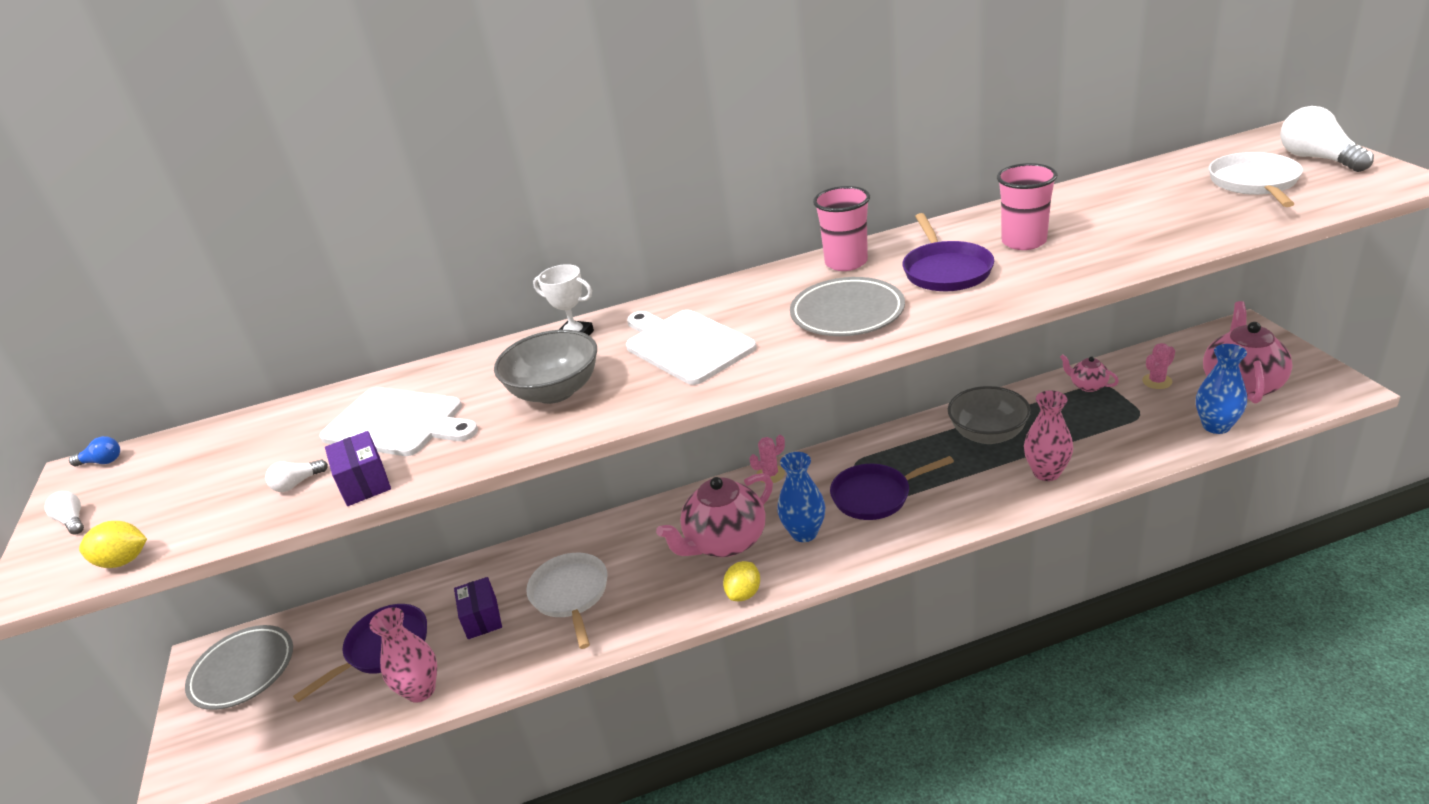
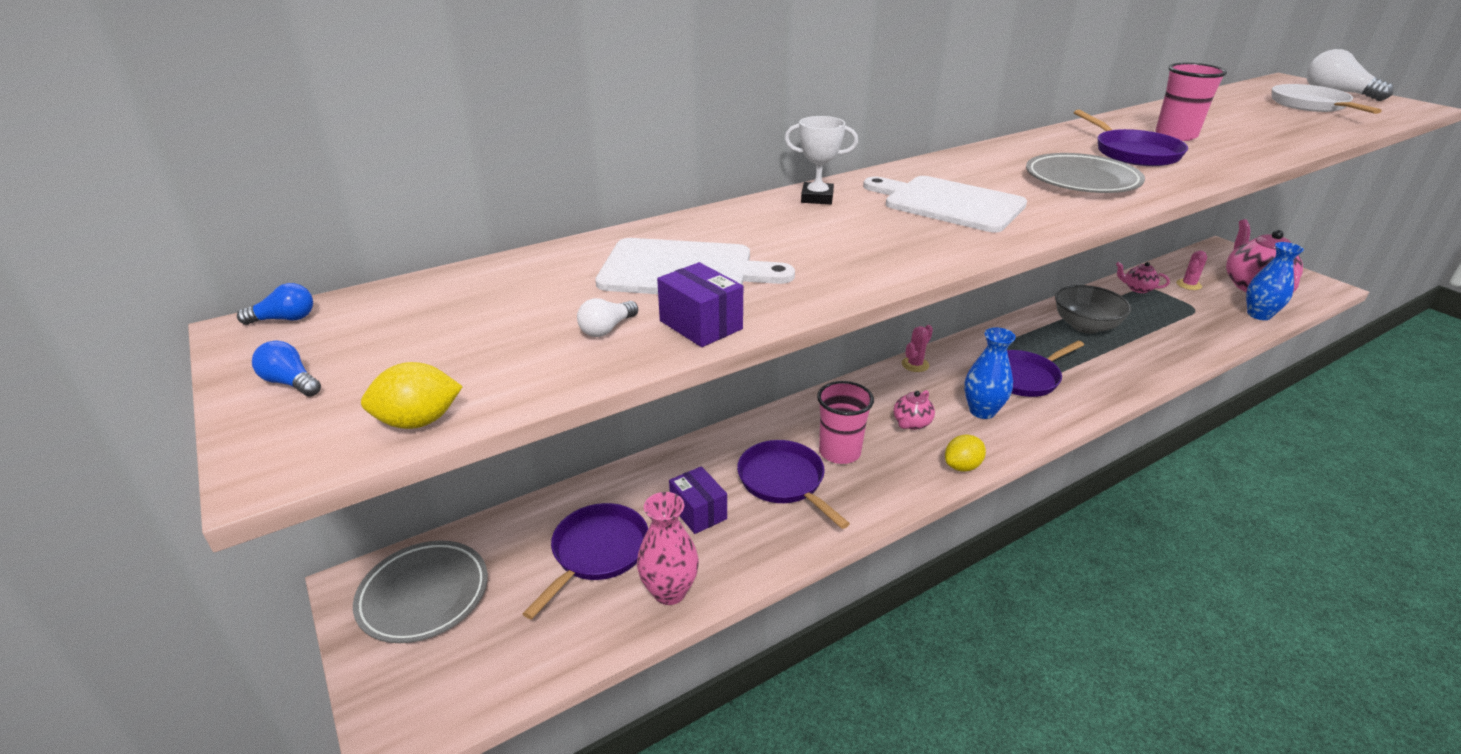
camera: 20 degrees left, 0 degrees up
(73, 521) = (291, 383): white light bulb -> blue light bulb
(555, 391) = (848, 240): grey bowl -> none
(571, 595) = (784, 481): white pan -> purple pan
(725, 542) = (911, 423): pink teapot -> pink teapot, size x0.48
(744, 593) = (962, 466): yellow lemon -> yellow lemon turned 45 degrees clockwise
(846, 262) = (1032, 147): pink cup -> pink cup (839, 452)
(1046, 472) = (1156, 353): pink vase -> none

